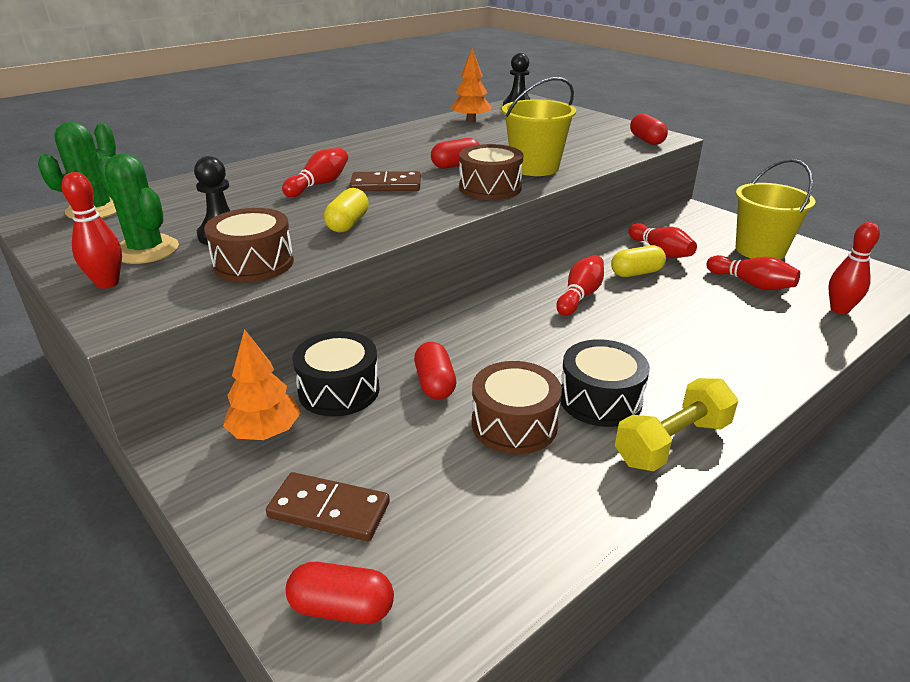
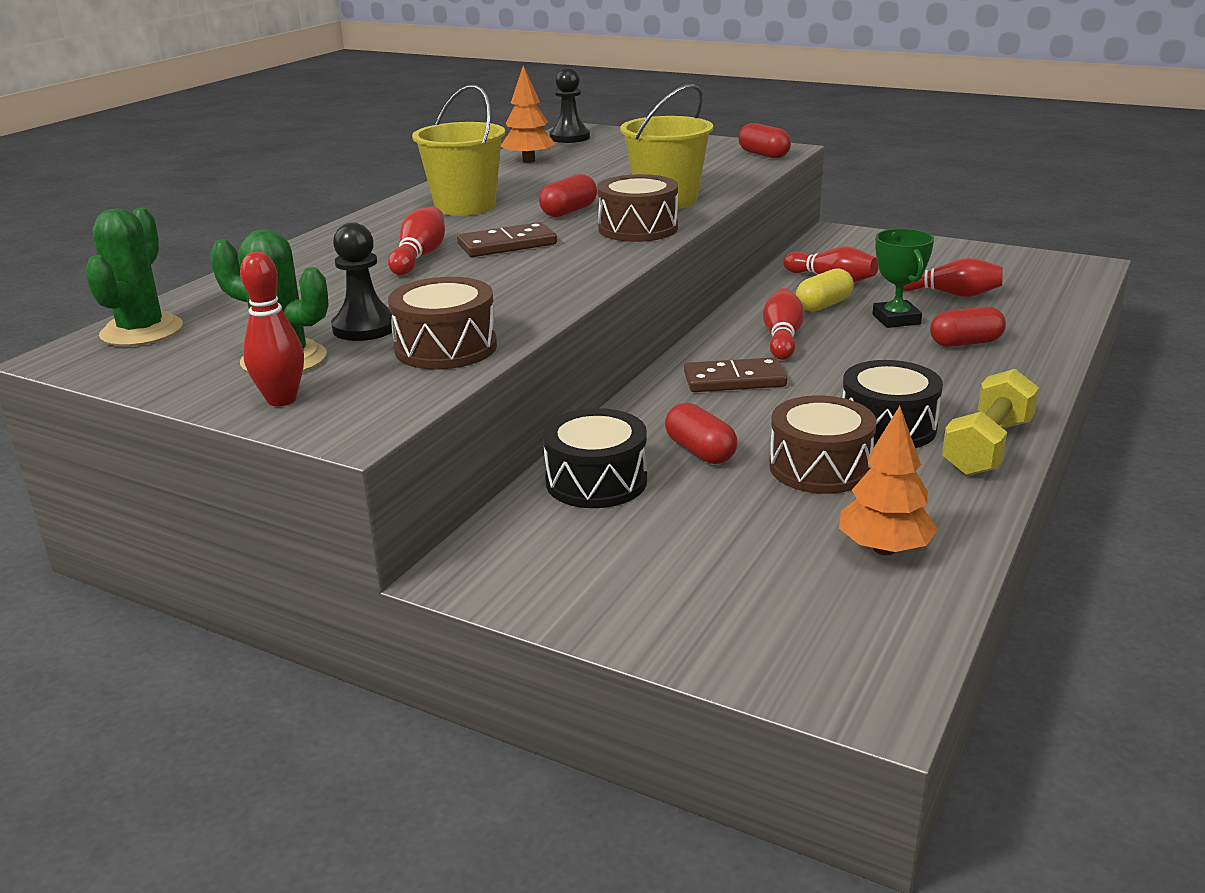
camera: 20 degrees left, 5 degrees down
(265, 432) = (551, 538): orange tree -> orange tree (884, 549)
(329, 510) = (697, 584): brown domino -> brown domino (734, 380)
(342, 608) = (792, 653): red capsule -> red capsule (965, 343)
(348, 224) = (511, 290): yellow capsule -> none
(686, 298) = (896, 319): none -> green trophy
(760, 250) = (934, 260): yellow bucket -> yellow bucket (465, 206)
(839, 309) = (1052, 301): red bowling pin -> none

